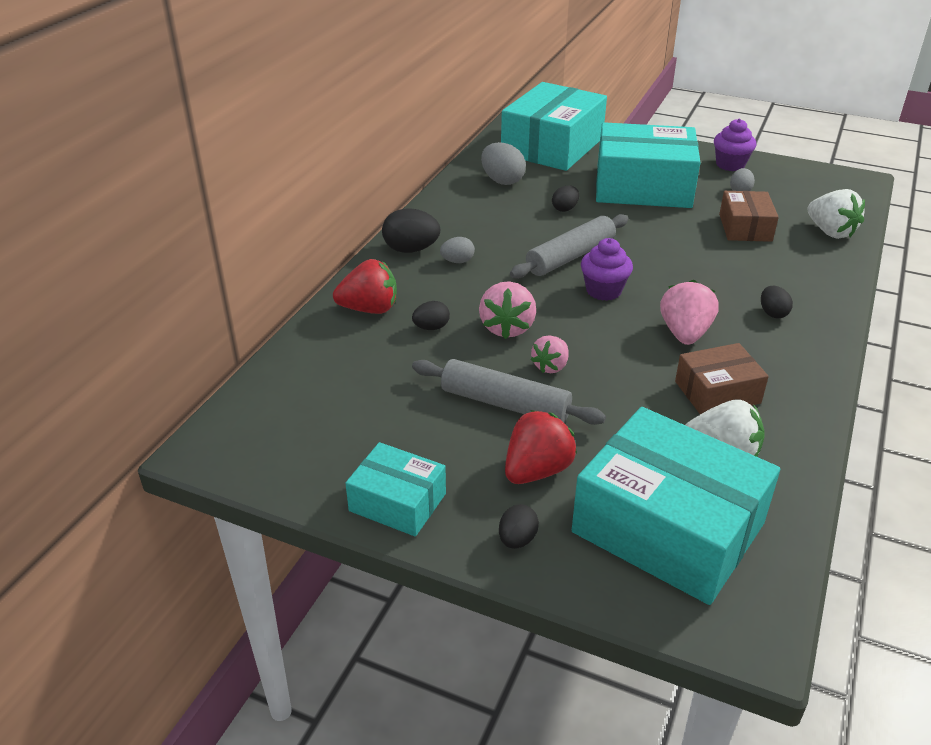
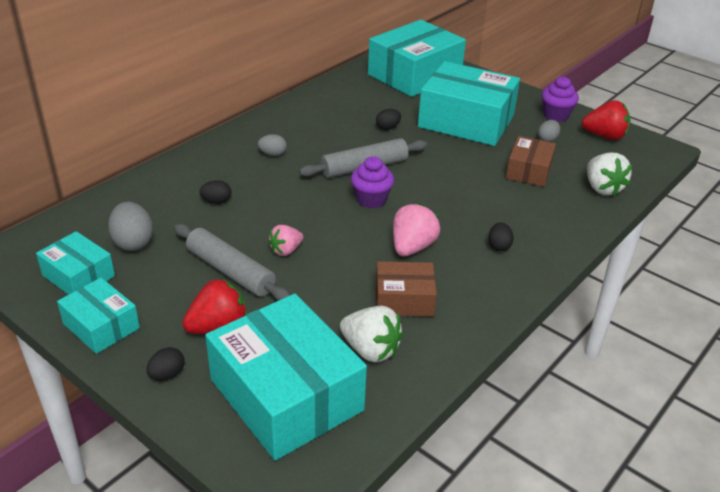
camera: 15 degrees right, 0 degrees up
(326, 449) = (78, 276): none -> turquoise box
(369, 309) = (181, 178): red strawberry -> red strawberry (604, 136)
(411, 249) = (244, 138): black egg -> none
(502, 181) = (353, 96): grey egg -> grey egg (133, 242)
(507, 328) = (274, 213): pink strawberry -> none

